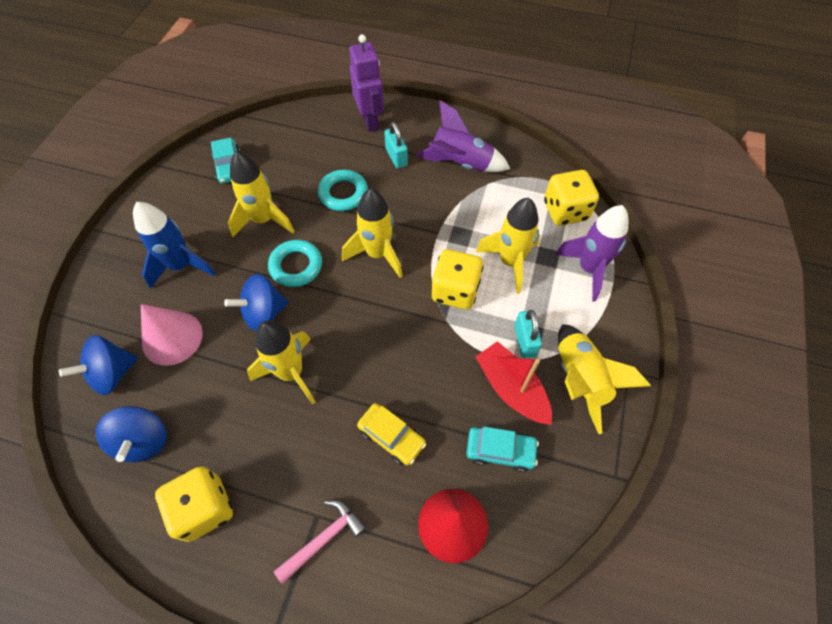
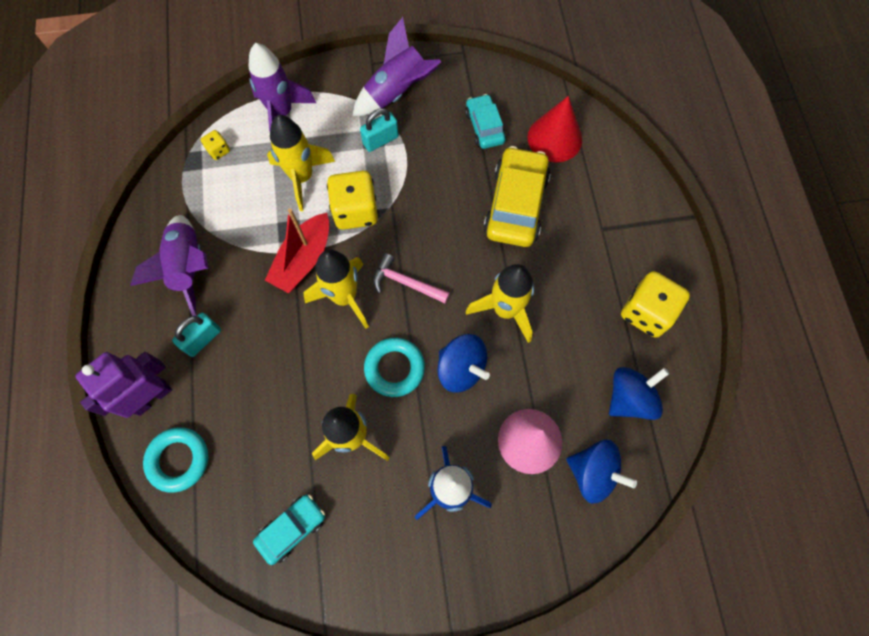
camera: 115 degrees left, 10 degrees up
(324, 538) = (614, 216): pink hammer -> pink hammer (406, 283)
(343, 193) = (280, 370): turquoise ring -> turquoise ring (178, 460)
(391, 436) = (515, 204): yellow car -> yellow car, size x1.70
(511, 388) = (429, 136): red boat -> red boat (303, 260)
(565, 211) = (218, 150): yellow dice -> yellow dice, size x0.47
(579, 379) = (397, 92): yellow rocket -> purple rocket

